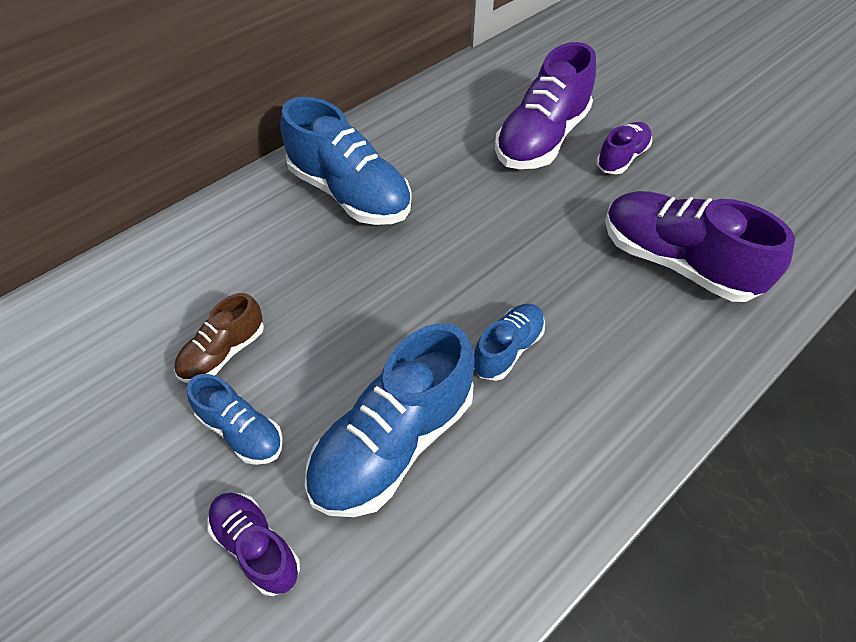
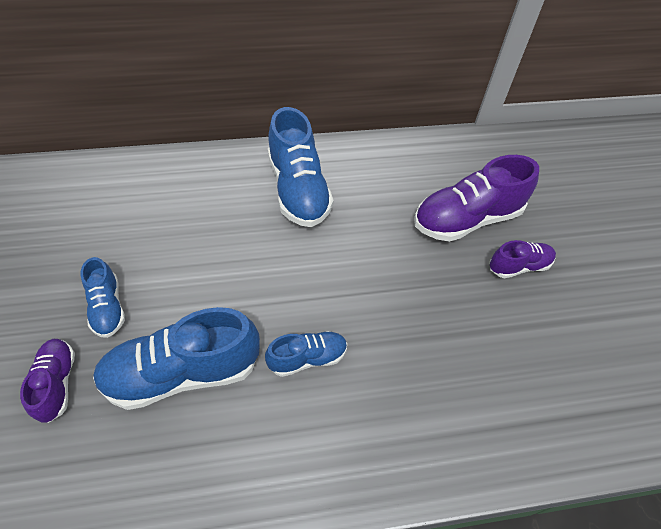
camera: 30 degrees right, 0 degrees up
(223, 352) = (139, 252): brown shoe -> none
(676, 262) = (490, 372): purple shoe -> none

